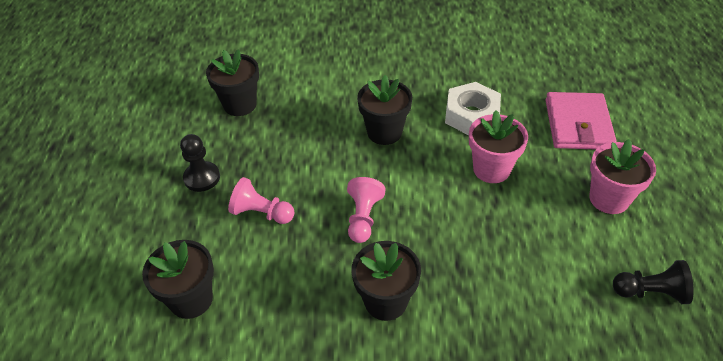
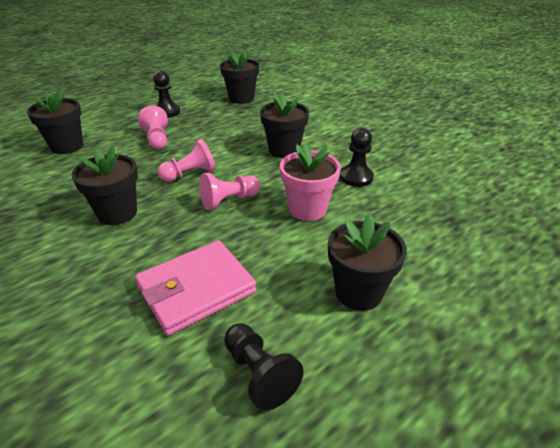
camera: 50 degrees right, 10 degrees down
(435, 211) = (229, 200): none -> pink pawn
(471, 115) = (356, 177): white nut -> black pawn
(578, 124) = (431, 235): pink wallet -> pink wallet (196, 289)
(609, 199) = (358, 292): pink flower pot -> black flower pot

